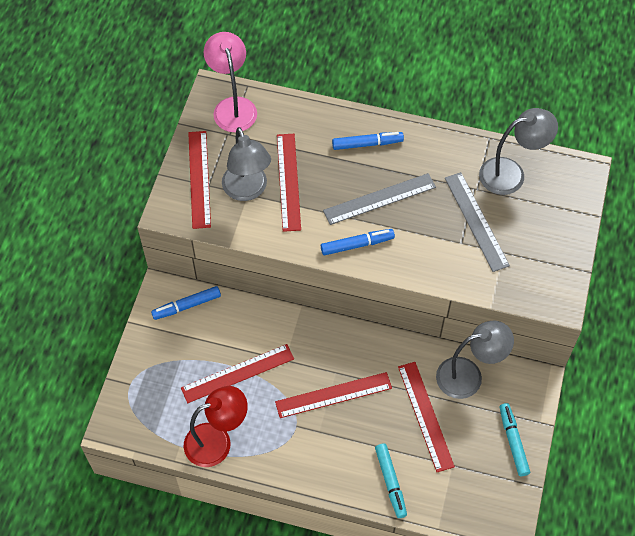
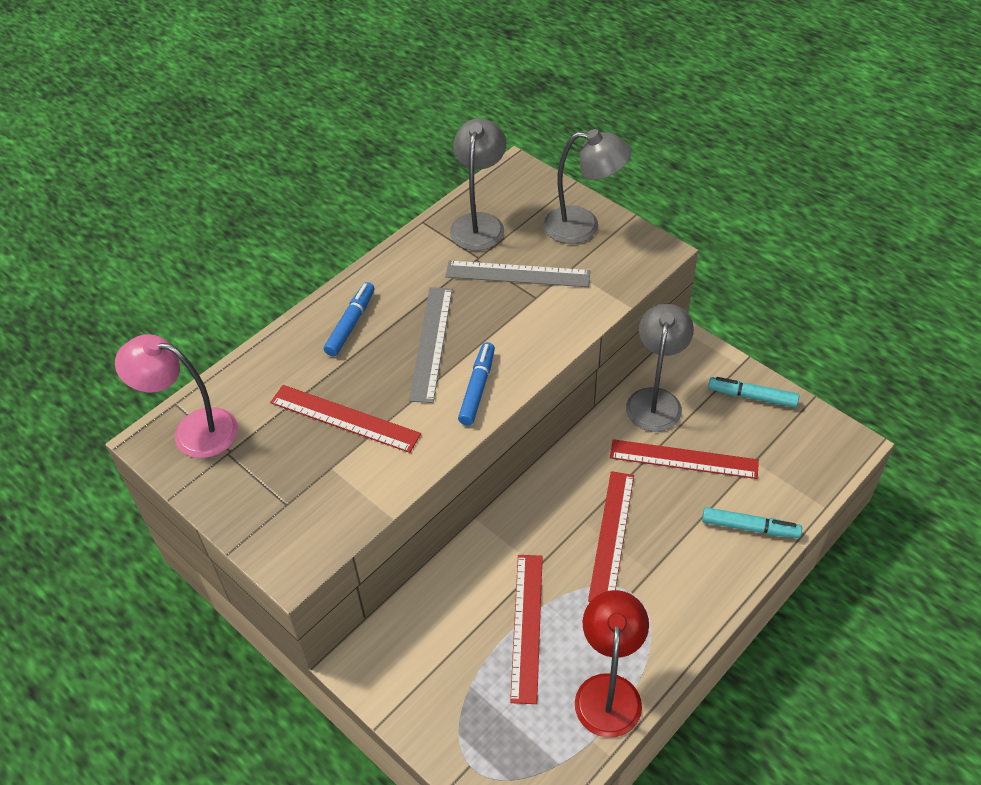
camera: 60 degrees left, 10 degrees down
(187, 306) = (397, 644): blue marker -> none
(199, 179) = (270, 510): red ruler -> none
(247, 190) = (326, 465): grey lamp -> grey lamp (583, 226)

